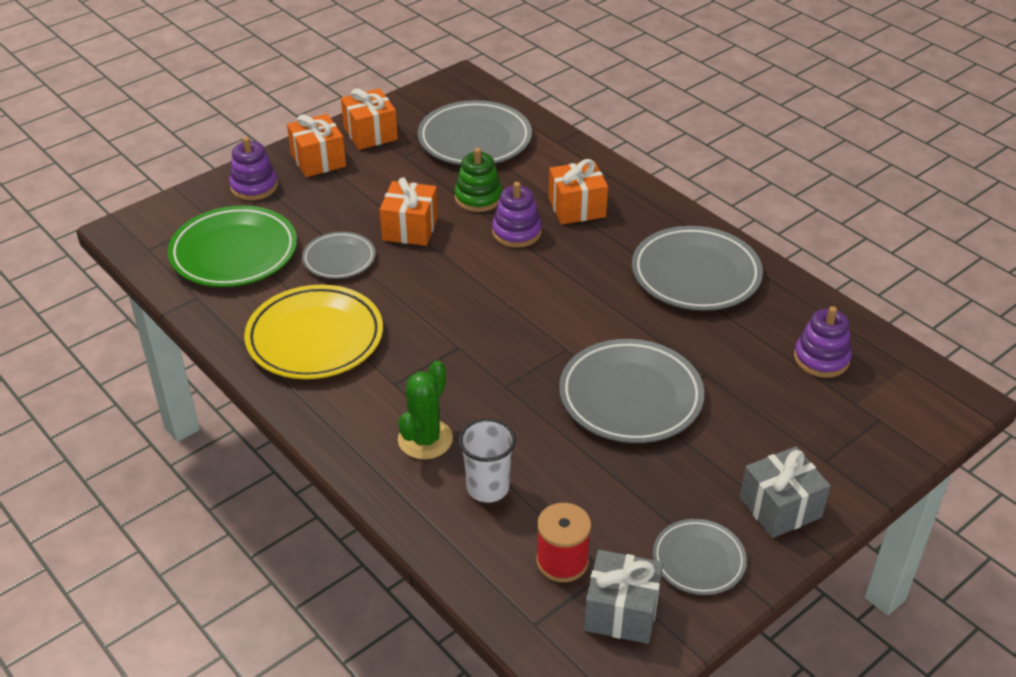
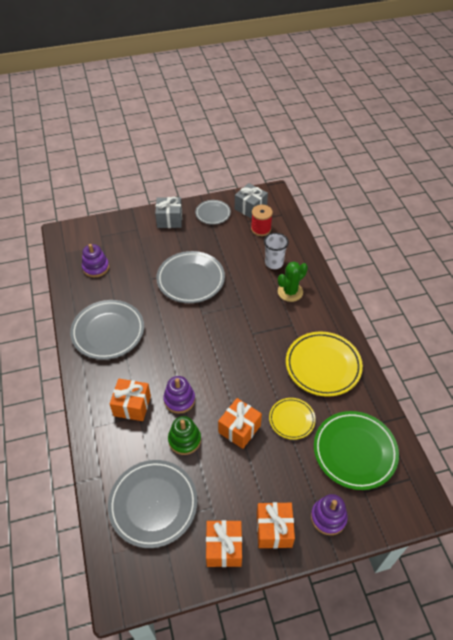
camera: 155 degrees left, 10 degrees up
(339, 259) = (291, 419): grey plate -> yellow plate

